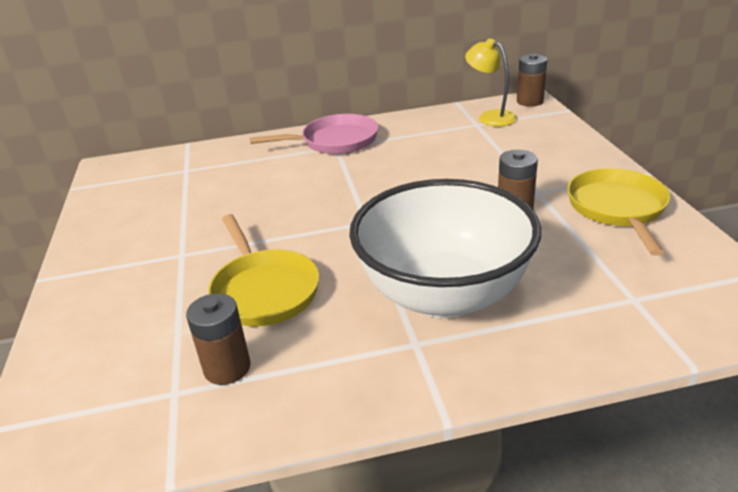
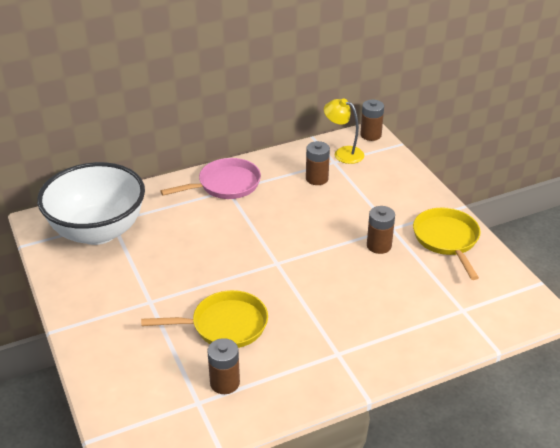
camera: 15 degrees left, 5 degrees up
(264, 290) = (224, 325): yellow pan -> yellow pan turned 60 degrees counterclockwise
(444, 295) = (346, 317): white bowl -> white bowl (98, 231)
(449, 139) = (317, 178): none -> brown battery

